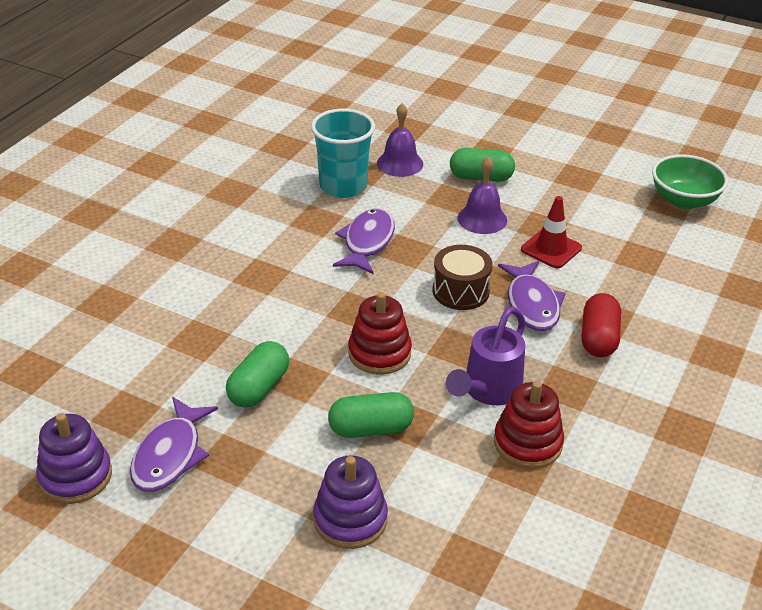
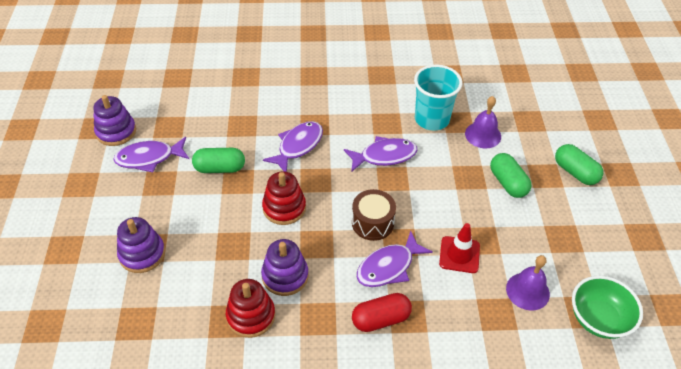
camera: 60 degrees right, 10 degrees up
(286, 303) = (298, 146): none -> purple fish
(371, 429) = (217, 232): green capsule -> green capsule (575, 172)
(482, 219) = (460, 203): purple bell -> purple bell (527, 291)
(487, 391) = (285, 276): purple watering can -> purple stacking toy

